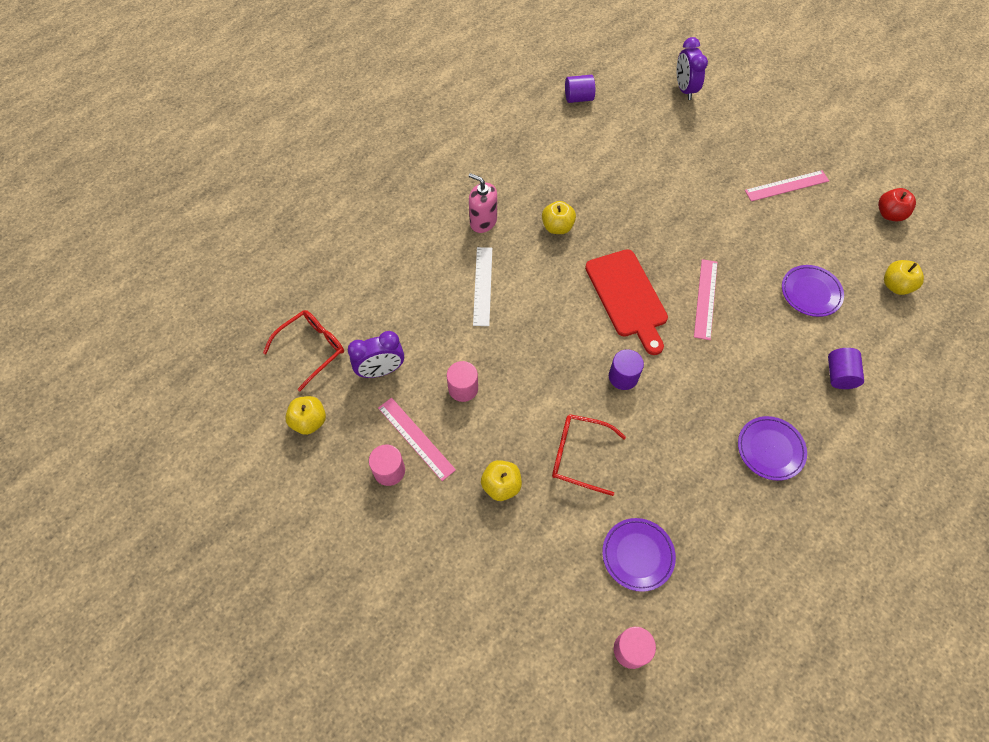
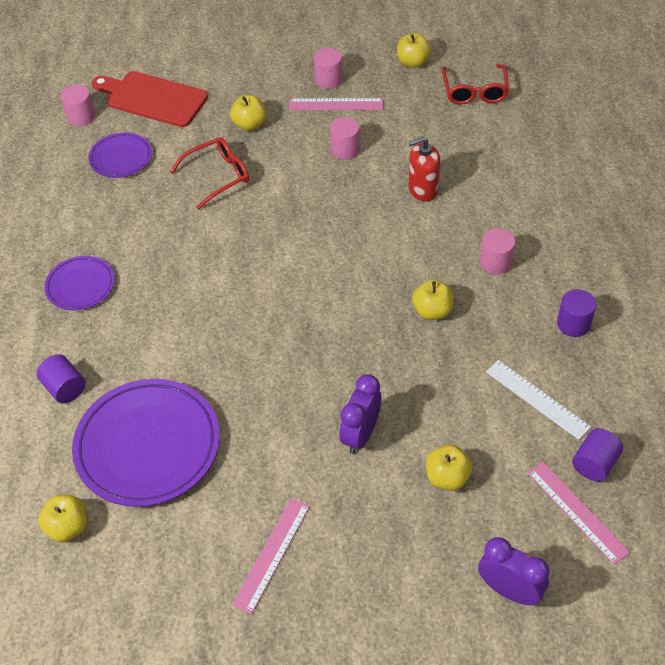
camera: 135 degrees right, 10 degrees down
(381, 370) = (412, 116): purple clock -> purple clock (360, 435)
(456, 306) = (423, 189): none -> red soap dispenser
(483, 221) = (495, 262): pink soap dispenser -> pink cylinder
(483, 286) = (424, 218): white ruler -> white ruler (537, 399)
(623, 377) = (241, 245): purple cylinder -> purple cylinder (573, 324)
(627, 297) = (304, 304): red cutting board -> red cutting board (152, 98)
(657, 147) = (447, 477): none -> yellow apple
(705, 298) = (238, 358): pink ruler -> pink ruler (577, 511)
(810, 292) = (148, 446): purple plate -> purple plate, size x1.88
(889, 214) = (131, 620): red apple -> none

